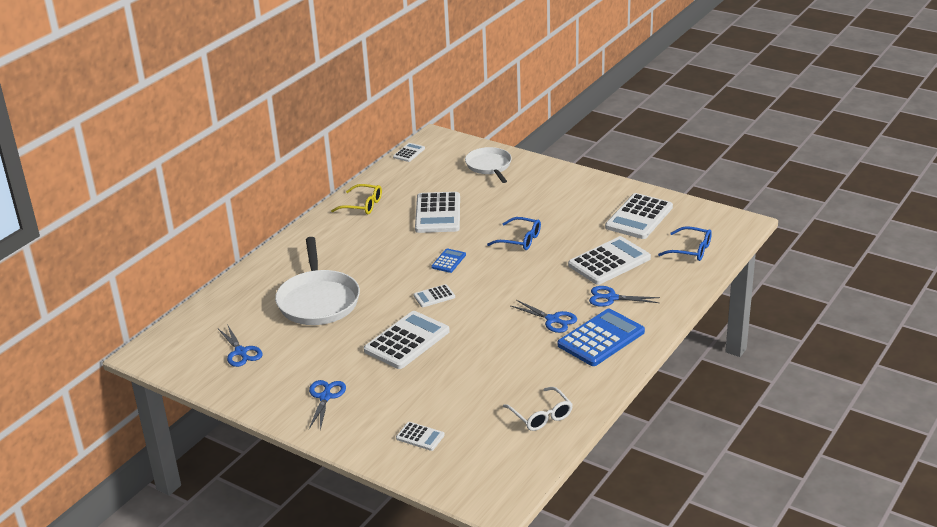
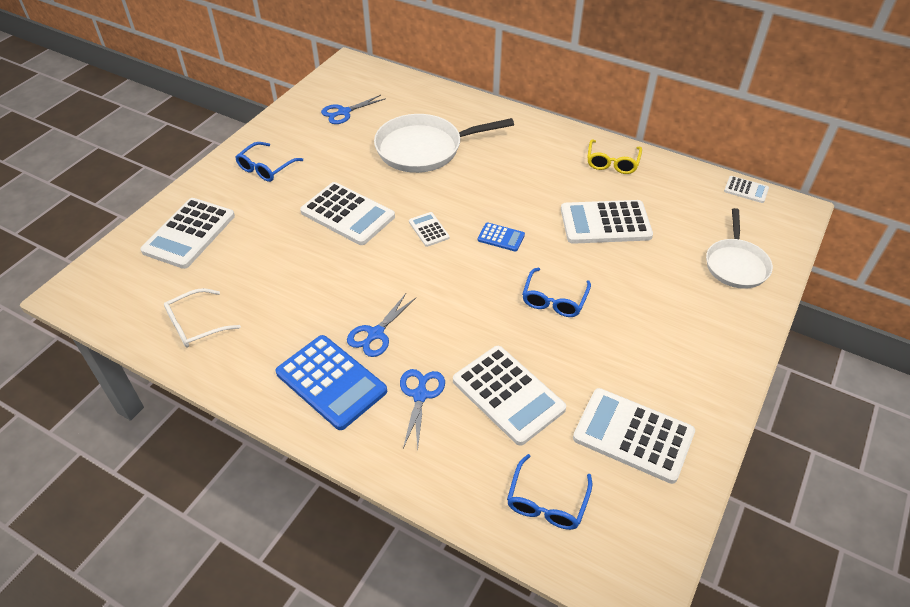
camera: 85 degrees right, 15 degrees up
(325, 397) = (266, 168): blue scissors -> blue glasses
(420, 437) = (189, 233): white calculator -> white calculator, size x2.03
(489, 166) = (736, 264): white pan -> white pan turned 120 degrees clockwise

